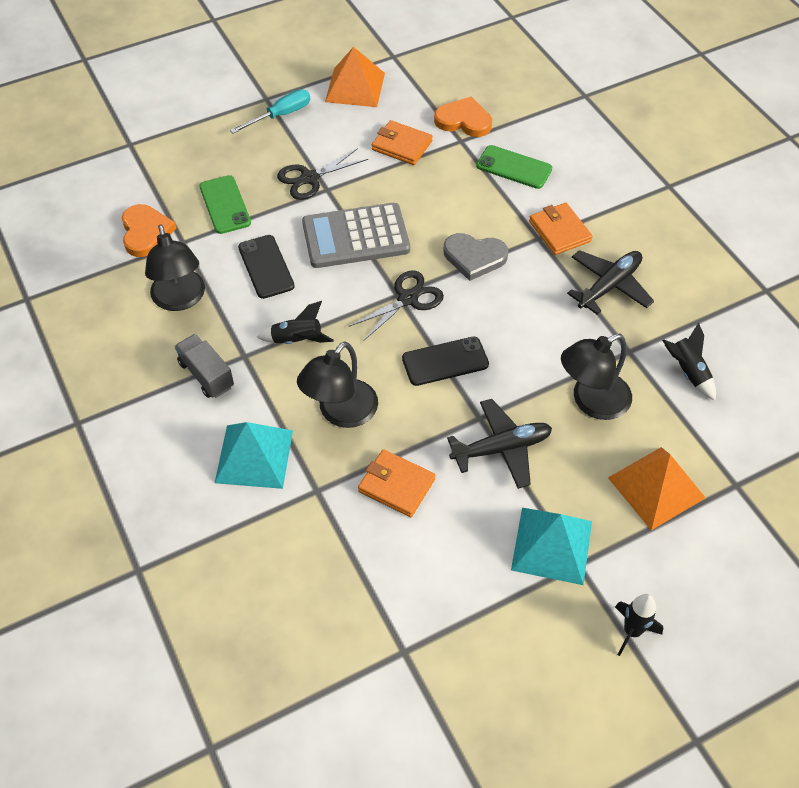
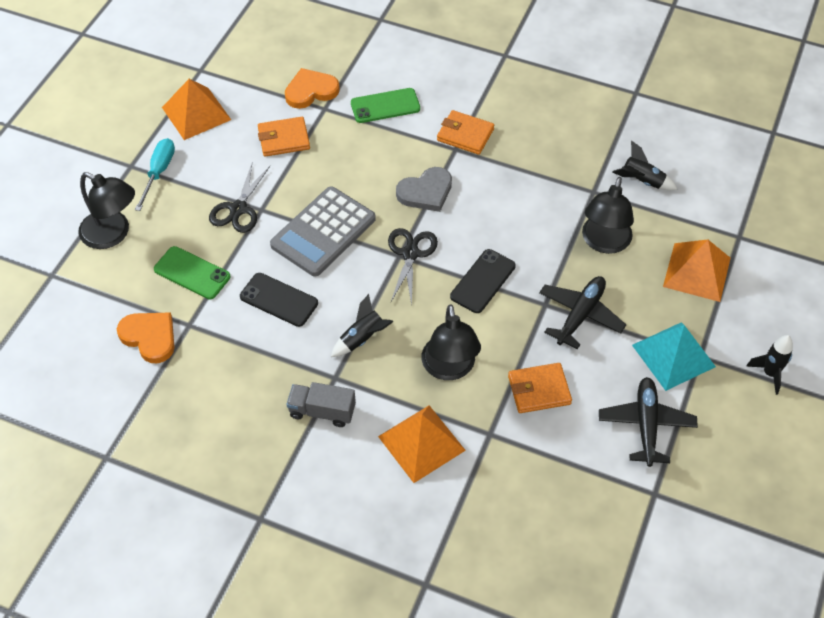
camera: 40 degrees left, 0 degrees up
(180, 299) = (238, 370): black lamp -> black lamp (113, 234)
(254, 456) = (421, 443): turquoise pyramid -> orange pyramid
(609, 286) = (537, 154): black plane -> black plane (646, 425)

